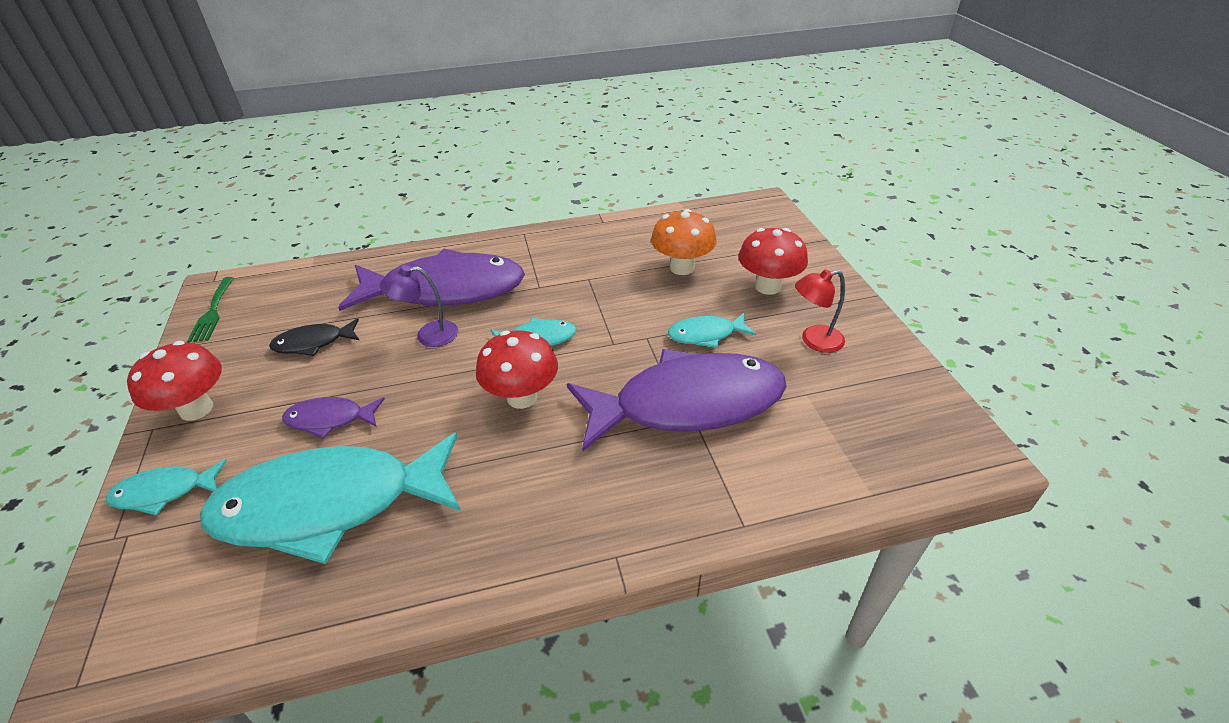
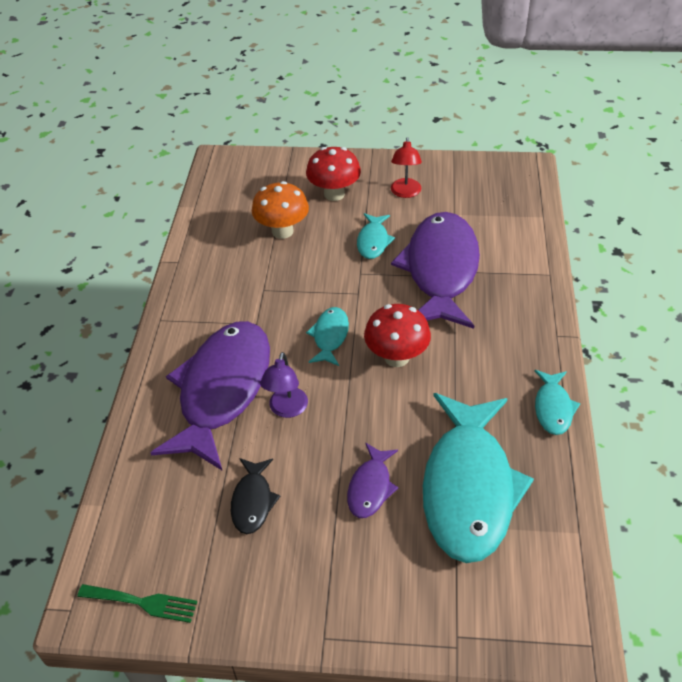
camera: 70 degrees left, 5 degrees up
(164, 492) = (416, 613): turquoise fish -> turquoise fish (553, 408)
(196, 409) = (311, 599): red mushroom -> none

